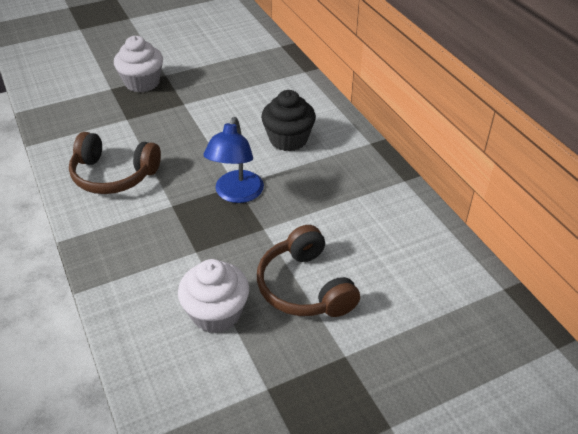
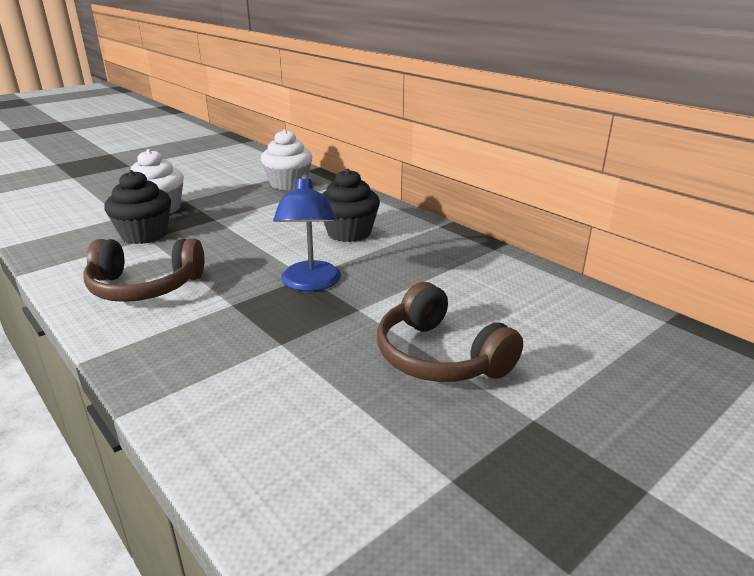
camera: 15 degrees left, 15 degrees down
(124, 114) = (144, 234): none -> black cupcake
(216, 313) = (337, 403): white cupcake -> white cupcake (288, 184)

